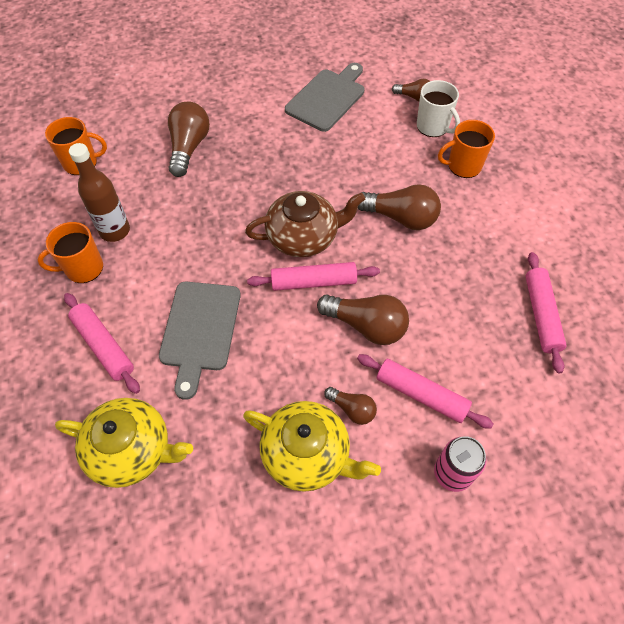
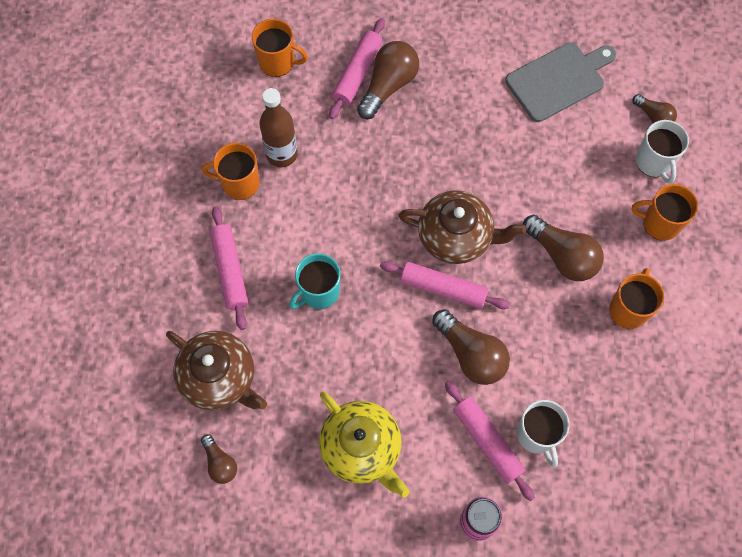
camera: 25 degrees right, 10 degrees up
(131, 450) = (219, 377): yellow teapot -> brown teapot
(200, 330) = (319, 292): grey cutting board -> turquoise mug
(352, 409) = (419, 427): brown light bulb -> brown light bulb (220, 463)
(461, 369) = (537, 435): none -> white mug
(477, 237) = (628, 309): none -> orange mug
(541, 315) = (643, 417): pink rolling pin -> pink rolling pin (357, 73)

